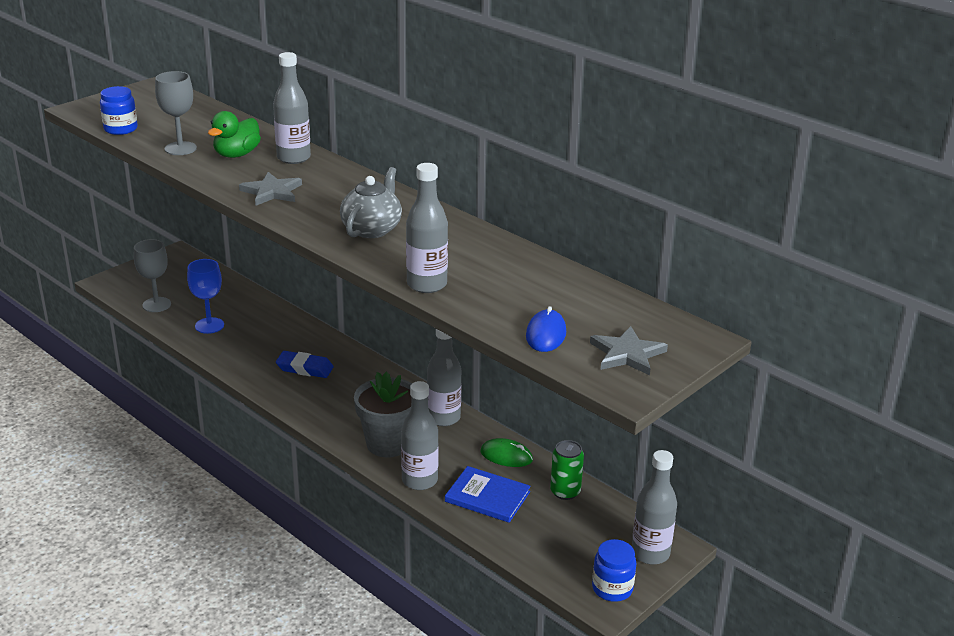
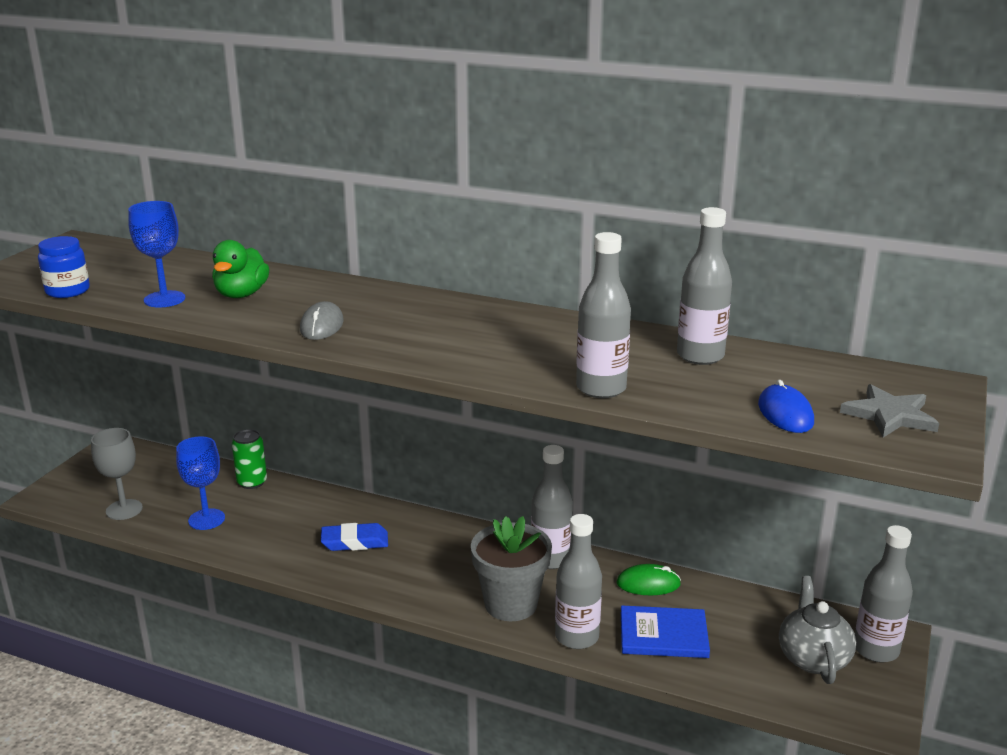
camera: 20 degrees left, 5 degrees down
(180, 148) = (164, 299): grey goblet -> blue goblet
(272, 192) = (321, 325): grey star -> grey mouse
(293, 158) = (314, 287): grey bottle -> grey bottle (700, 356)
(372, 229) = (478, 343): grey teapot -> grey teapot (813, 658)
(565, 492) = (738, 607): green can -> green can (252, 482)
(612, 588) = (871, 701): blue jar -> none

